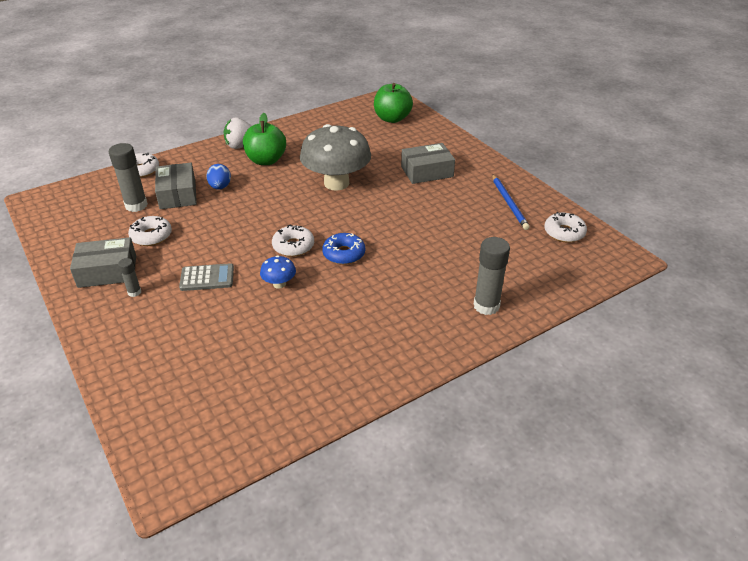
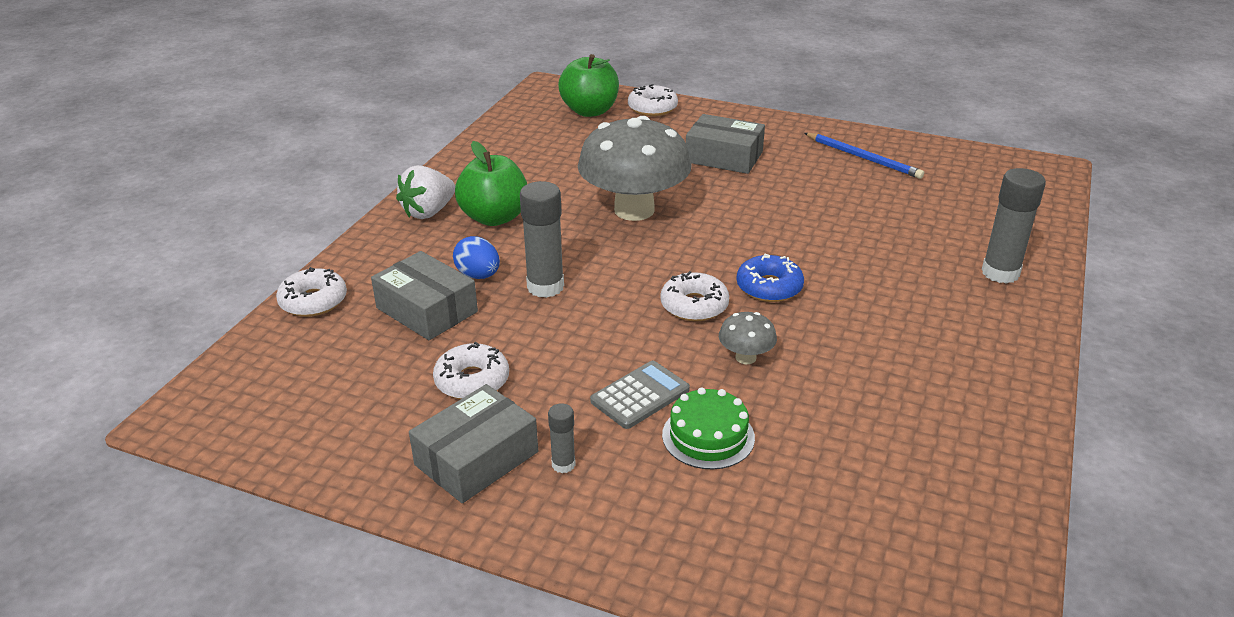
camera: 35 degrees left, 5 degrees down
(136, 205) = (381, 351): grey glue stick -> grey glue stick (545, 287)
(208, 312) = (708, 436): none -> green cake
(279, 284) = (745, 357): blue mushroom -> grey mushroom
(427, 172) = (724, 157): grey box -> grey box turned 75 degrees clockwise
(564, 233) = (960, 167): white donut -> white donut (652, 108)

